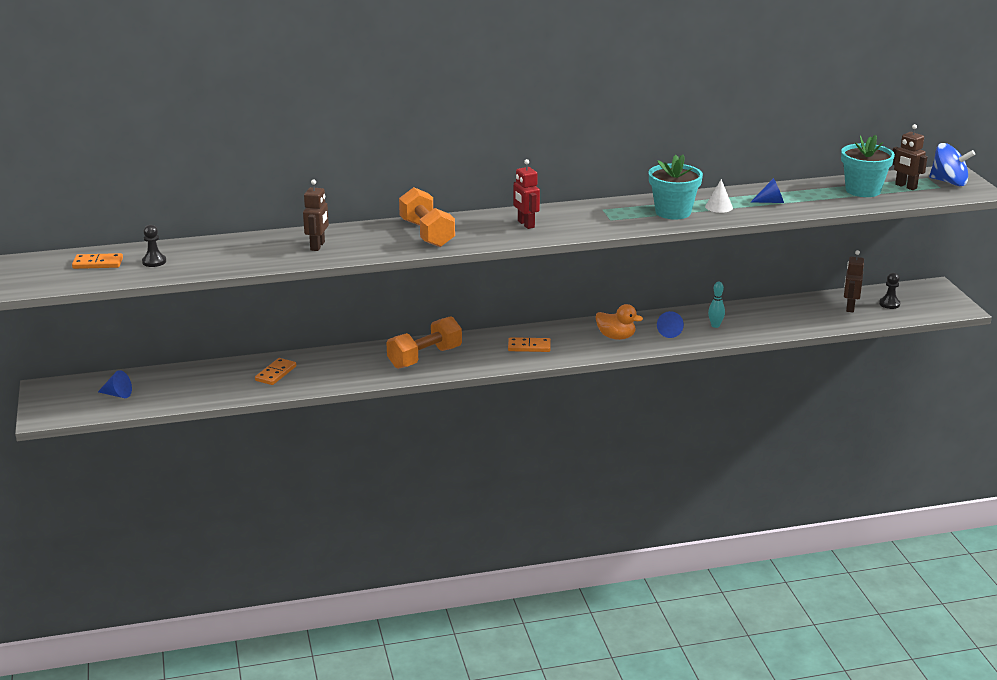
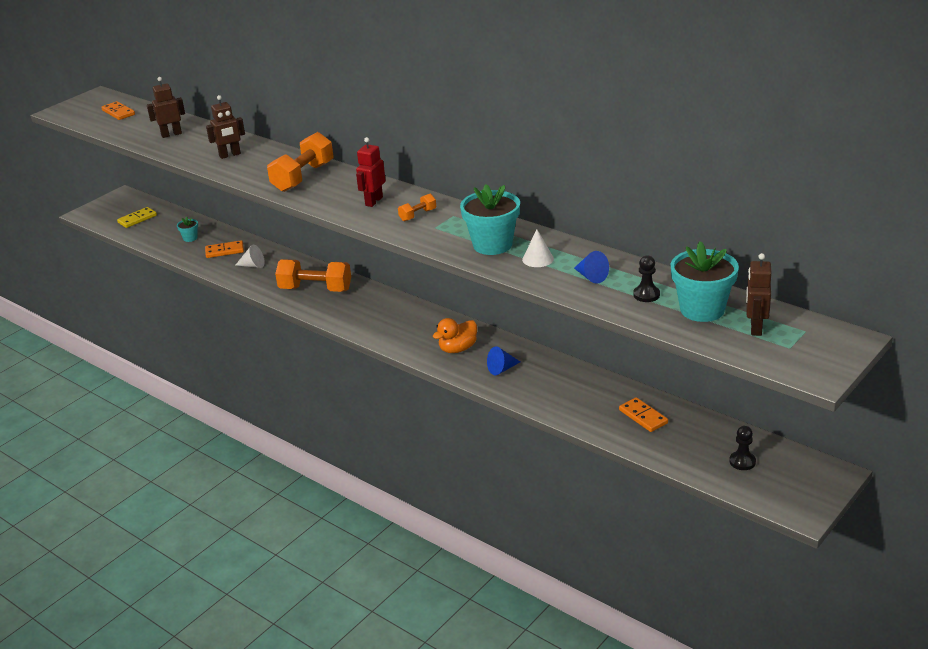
camera: 55 degrees right, 5 degrees up
(117, 394) = (137, 219): blue cone -> yellow domino
(154, 262) = (140, 124): black pawn -> black pawn (646, 295)
(216, 381) = (190, 238): none -> turquoise flower pot
(329, 370) = (253, 265): none -> white cone
(529, 347) = (388, 320): orange domino -> orange domino (643, 417)
(579, 218) = (418, 215): none -> orange dumbbell
(616, 337) = (458, 349): orange duck -> orange duck turned 60 degrees clockwise
(715, 325) = (547, 385): turquoise bowling pin -> none
(850, 307) = (696, 441): brown robot -> brown robot (171, 134)
(949, 182) = (814, 347): blue spinning top -> none

